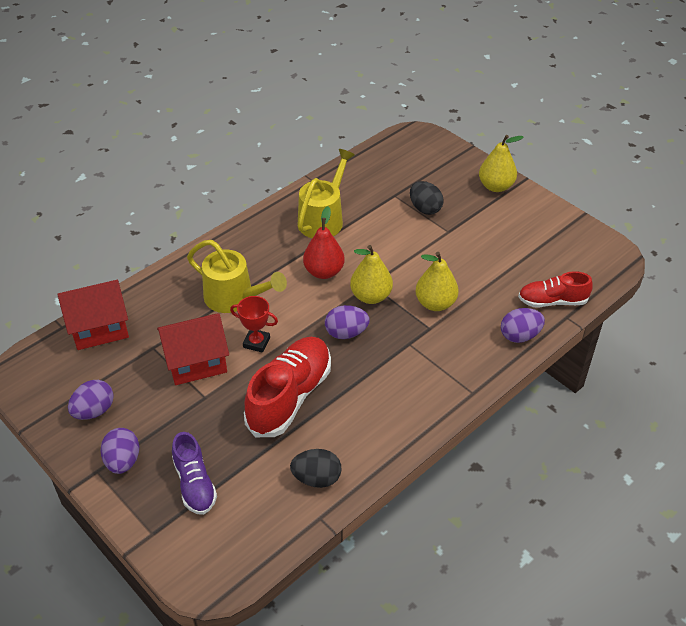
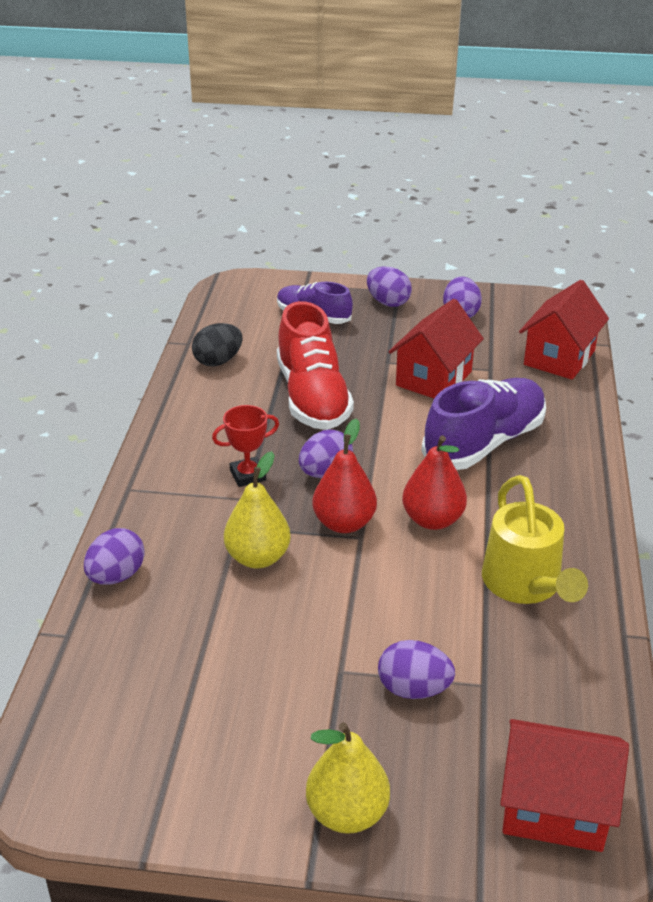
camera: 140 degrees right, 10 degrees down
(235, 298) = (484, 443): yellow watering can -> purple shoe
(256, 342) = (404, 419): red trophy -> red trophy (248, 475)
(371, 296) = (344, 523): yellow pear -> red pear
(419, 150) = (554, 808): none -> red house
(425, 208) = (413, 689): black egg -> purple egg
(552, 301) = (101, 647): red shoe -> none

